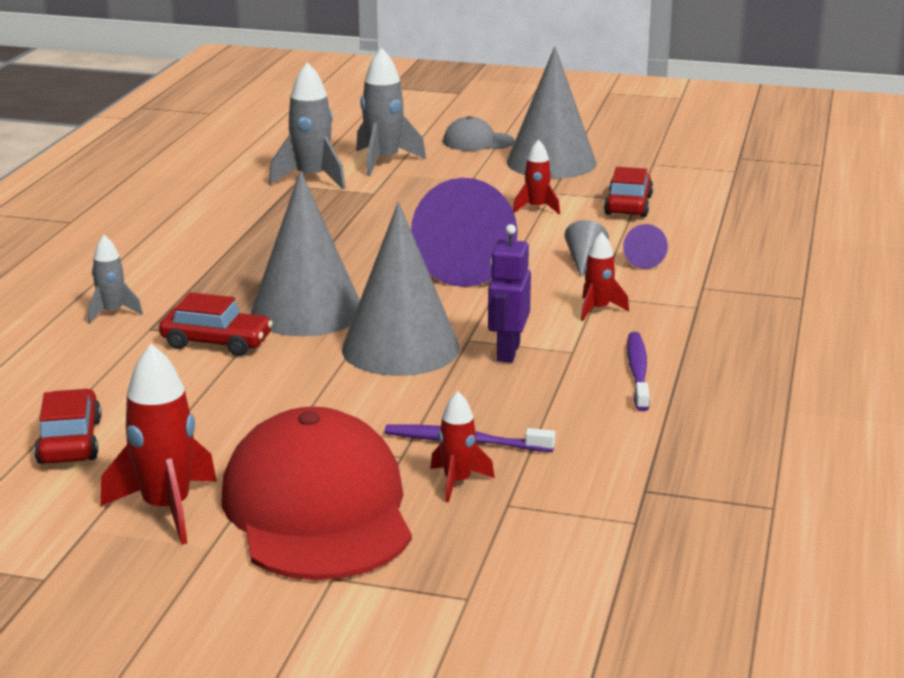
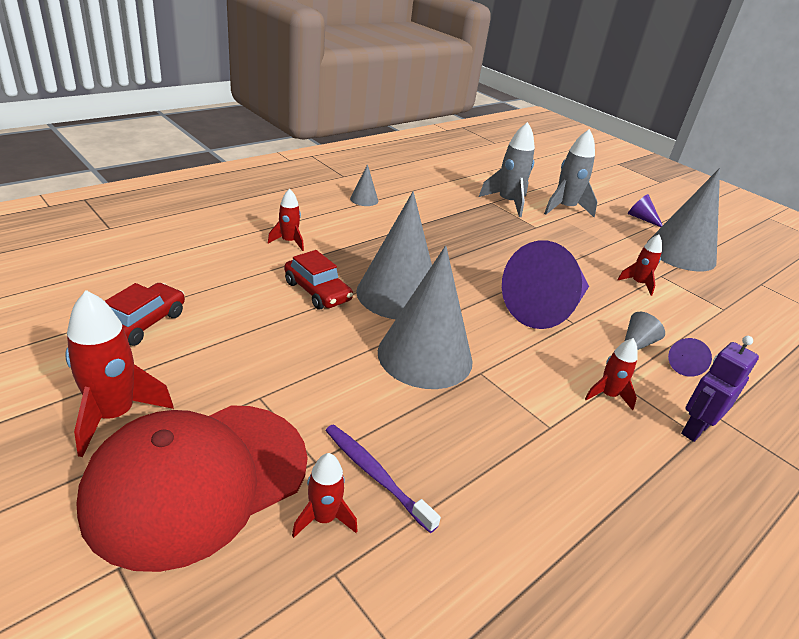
camera: 30 degrees right, 10 degrees up
(112, 312) = (289, 242): grey rocket -> red rocket
(136, 237) = (364, 199): none -> grey cone
(317, 509) = (198, 480): red cap -> red cap turned 150 degrees counterclockwise
(478, 142) = (641, 218): grey cap -> purple cone
(507, 352) = (497, 401): purple robot -> purple robot (694, 429)
(628, 205) = (713, 310): red car -> none
(638, 371) = (587, 480): purple toothbrush -> none

